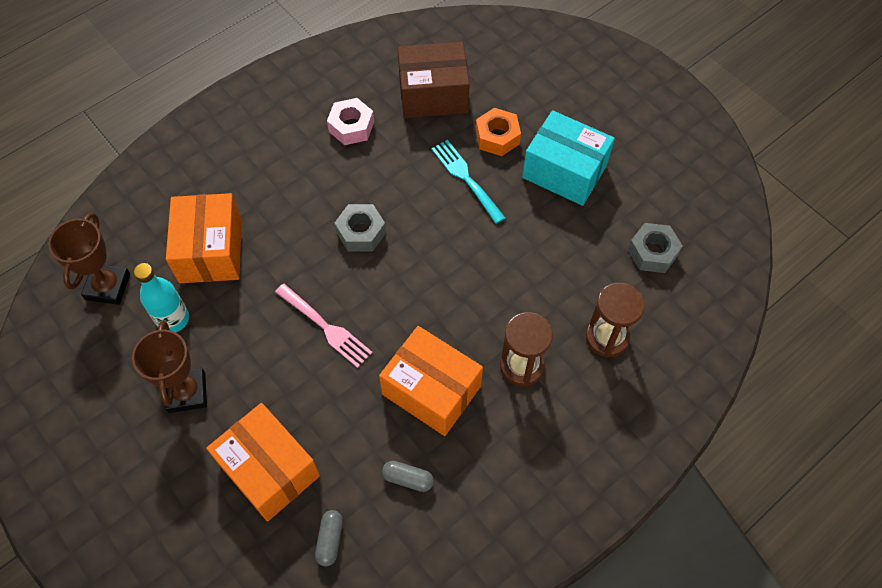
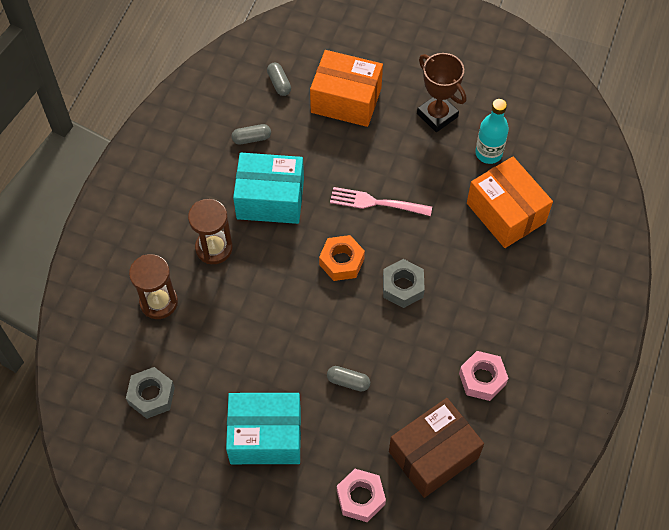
camera: 150 degrees right, 0 degrees up
(108, 287) = (554, 150): brown trophy -> none
(431, 390) = (270, 199): orange box -> turquoise box
(466, 178) = (348, 381): turquoise fork -> grey capsule
(497, 137) = (346, 440): orange nut -> orange nut (341, 262)
(511, 94) = (360, 497): none -> pink nut

